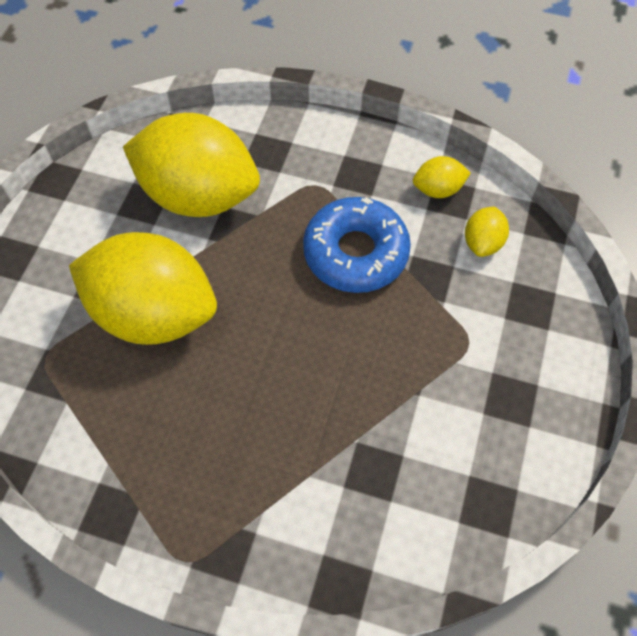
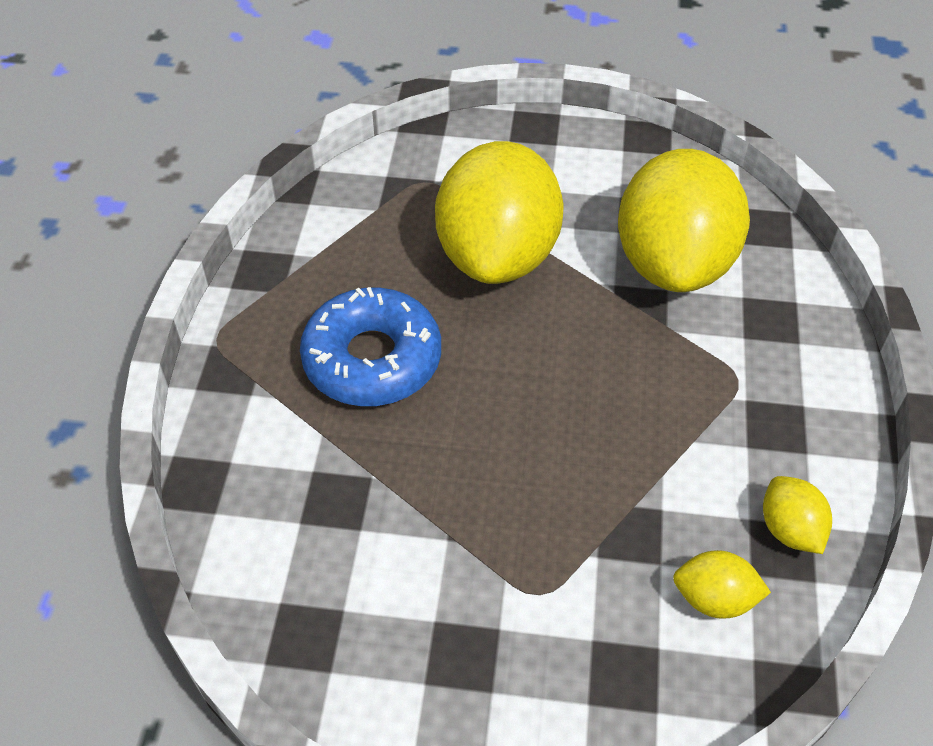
camera: 80 degrees right, 10 degrees down
(355, 253) = (643, 439): blue donut -> blue donut (372, 359)

